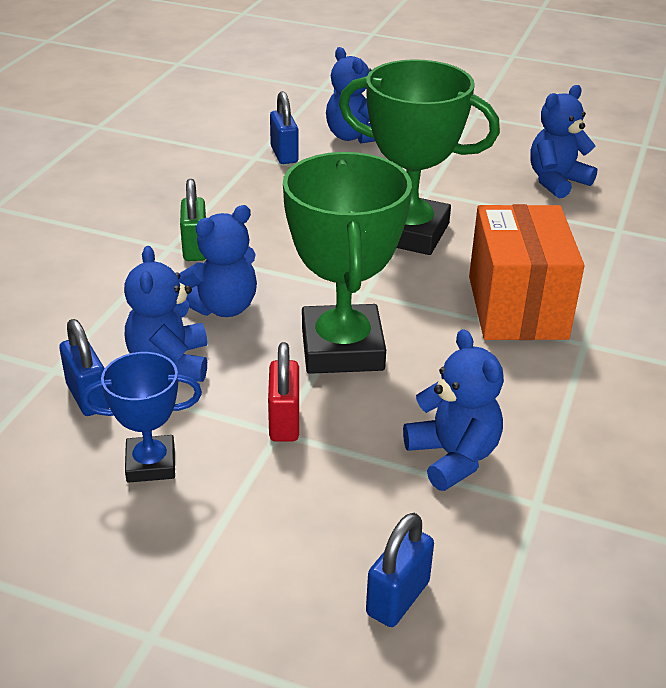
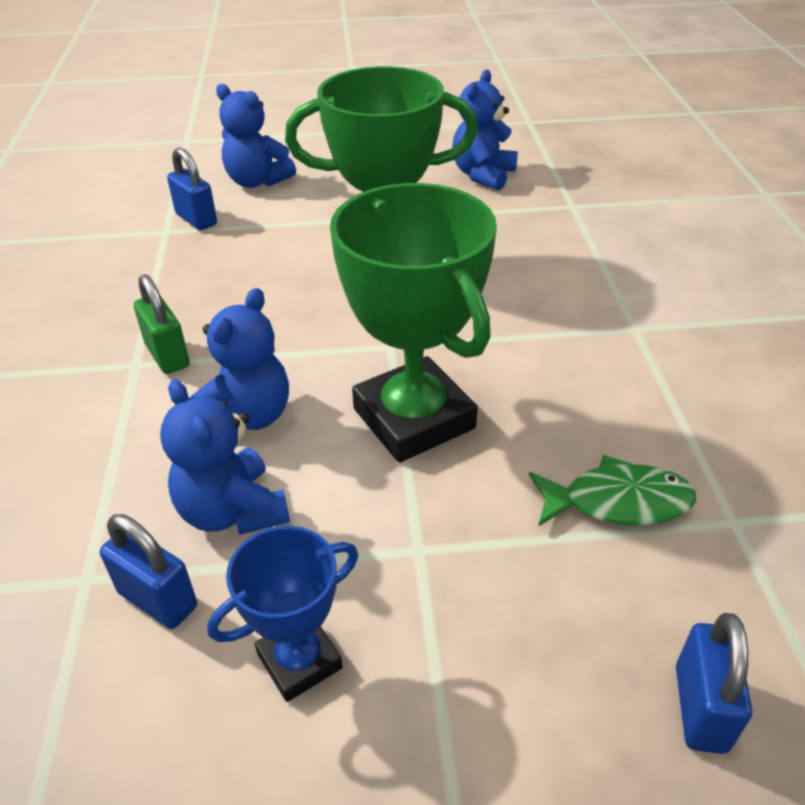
camera: 25 degrees left, 5 degrees up
(284, 422) = (416, 534): red padlock -> none
(453, 457) = (618, 502): blue teddy bear -> green fish
(517, 307) = (547, 312): orange box -> none

